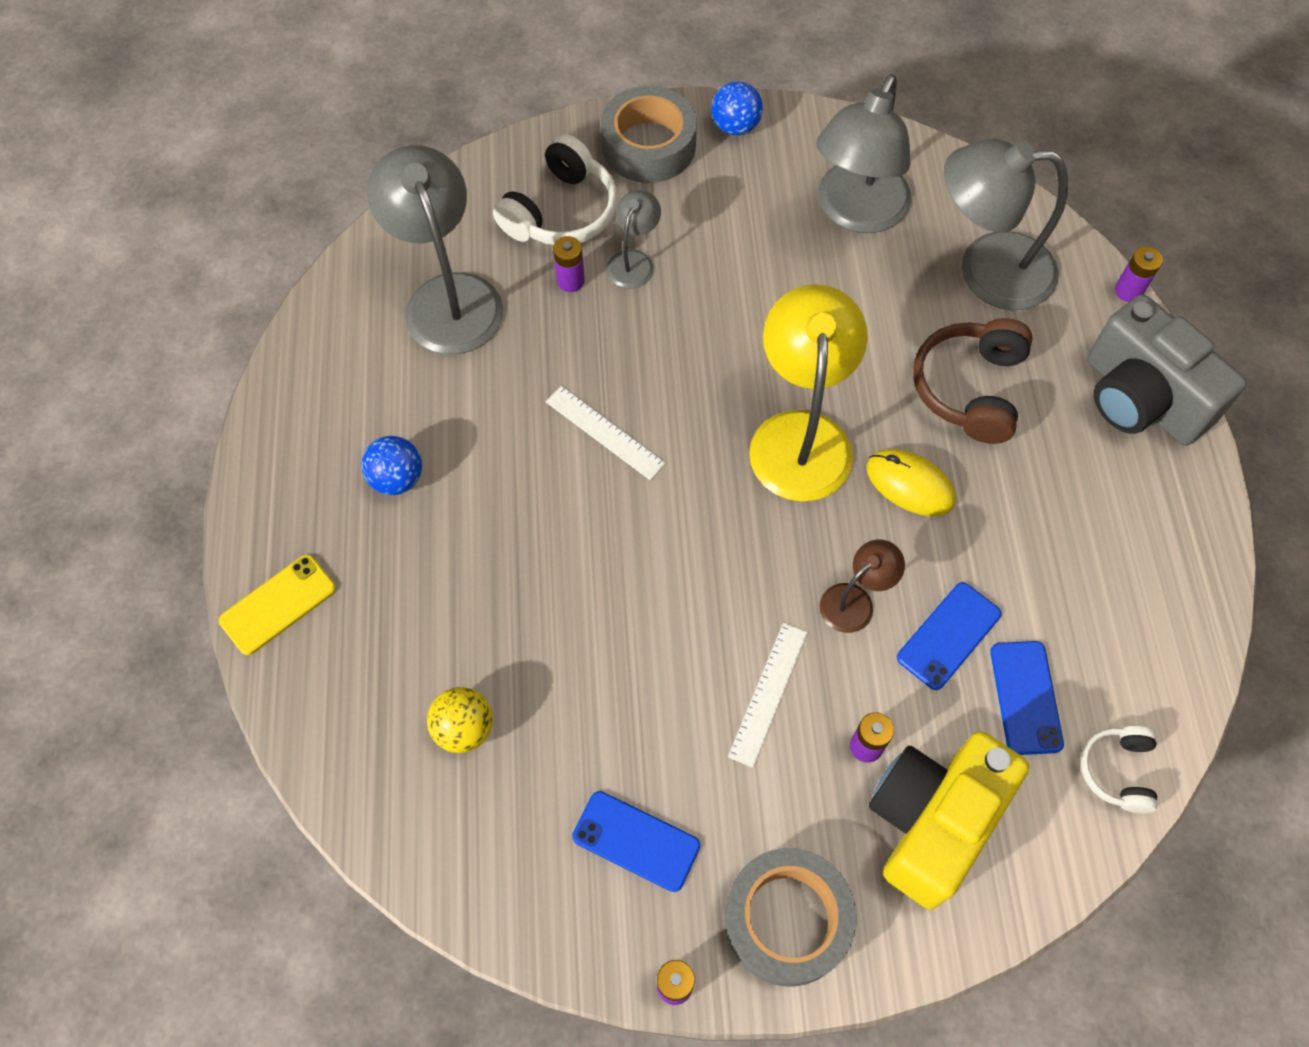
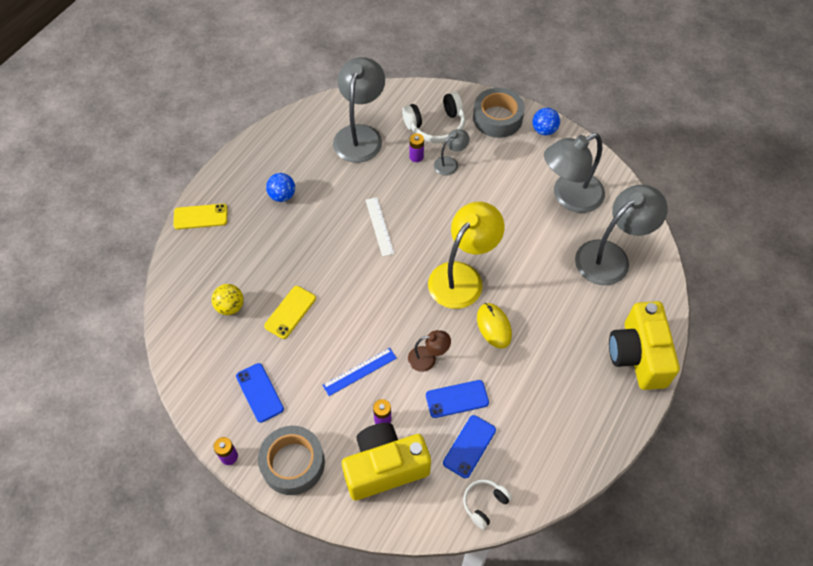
camera: 35 degrees right, 5 degrees down
(575, 670) = (290, 312): none -> yellow phone
(768, 693) = (359, 371): white ruler -> blue ruler
(970, 389) = (557, 303): brown headphones -> none
(986, 270) = (610, 256): grey lamp -> grey lamp turned 105 degrees clockwise
(1128, 291) = (674, 305): purple battery -> none
(1140, 398) = (638, 355): grey camera -> yellow camera

